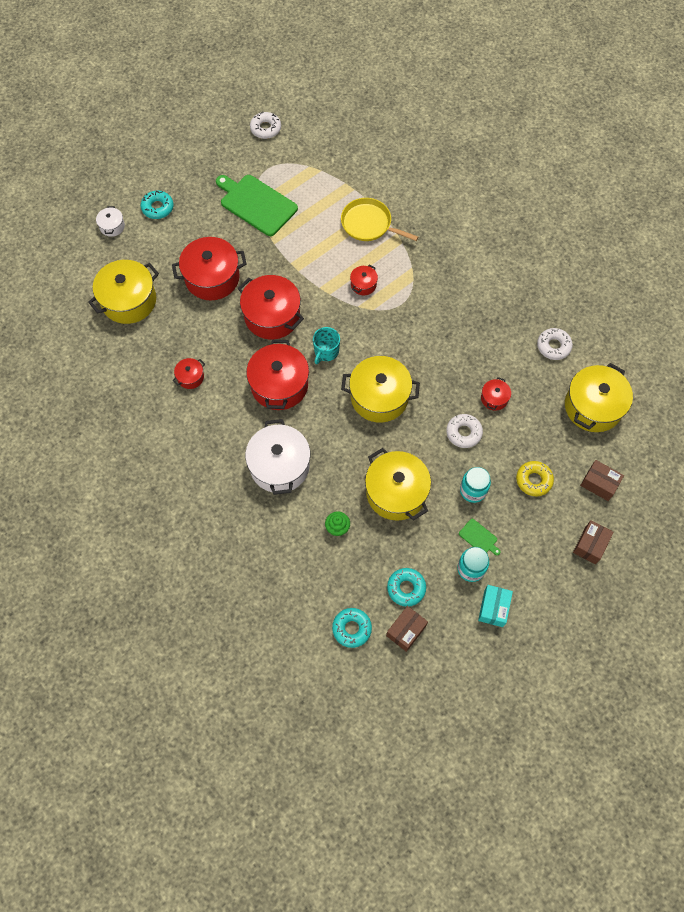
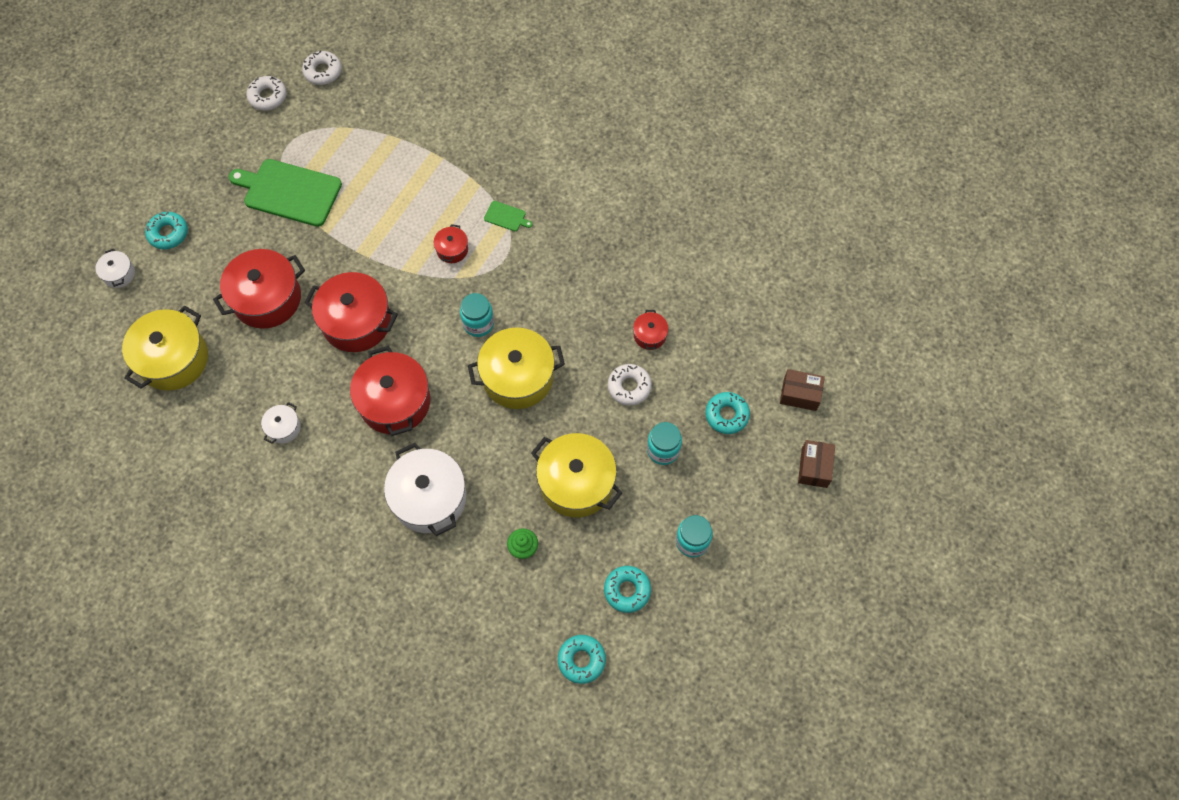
camera: 20 degrees left, 0 degrees up
(190, 377) = (283, 428): red pot -> white pot
(326, 351) = (436, 343): turquoise mug -> none
(363, 347) = (478, 324): none -> turquoise jar
(369, 224) = (433, 175): yellow pan -> none
(406, 631) = (644, 640): brown box -> none
(479, 537) = (689, 502): green cutting board -> green cutting board (506, 217)
(493, 608) = (733, 578): turquoise box -> none
(533, 480) = (726, 415): yellow donut -> turquoise donut
(553, 346) = (695, 253): white donut -> white donut (323, 72)
(593, 406) = (762, 308): yellow pot -> none

